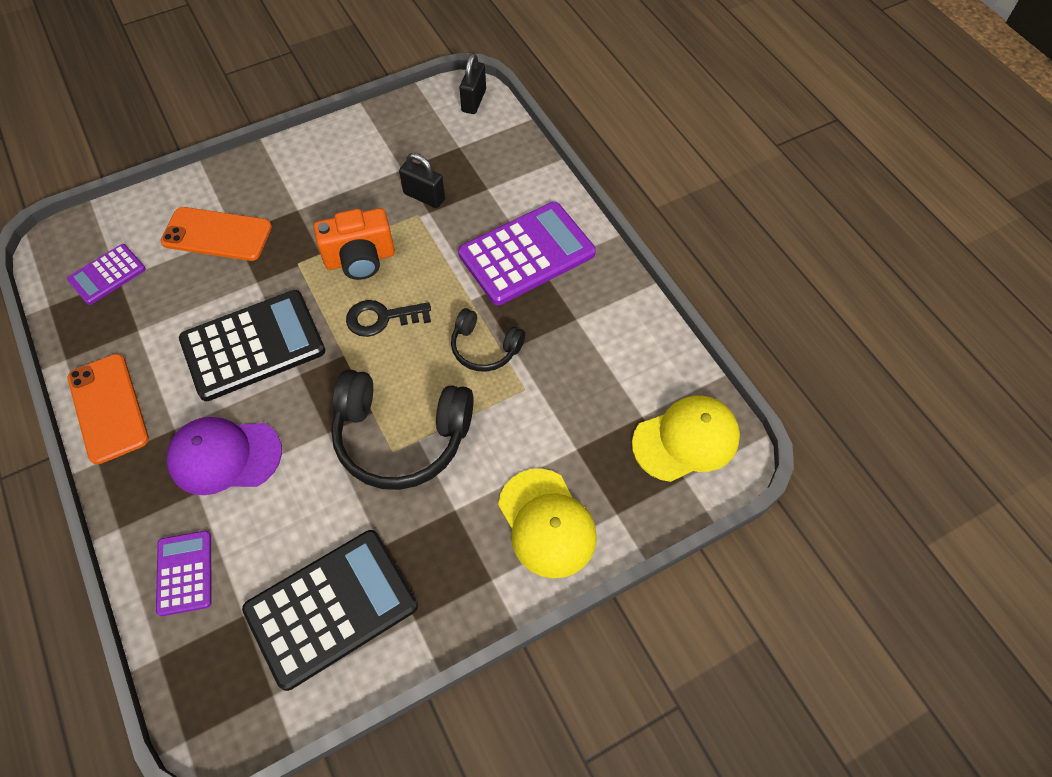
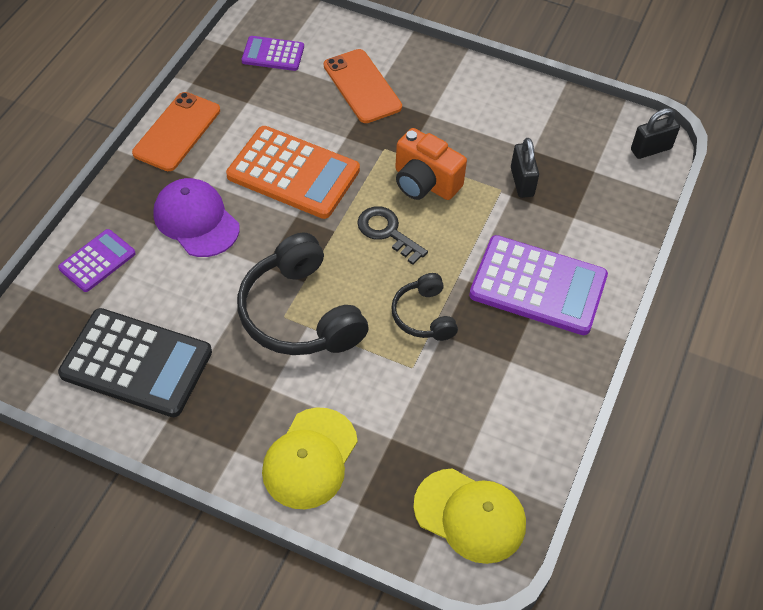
camera: 50 degrees right, 5 degrees down
(253, 345) = (293, 173): black calculator -> orange calculator

